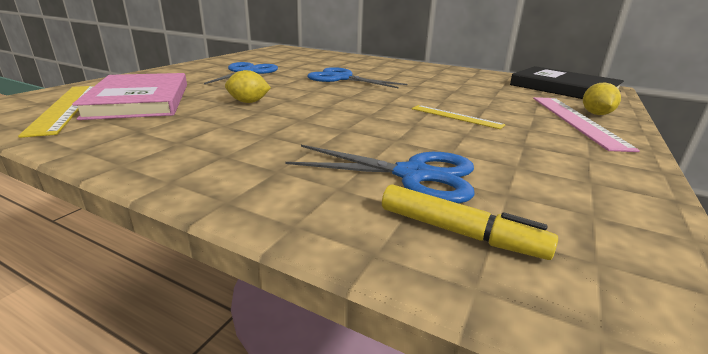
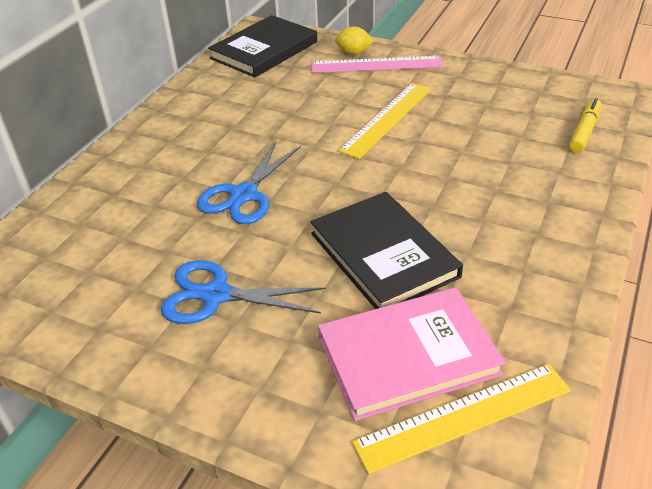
camera: 90 degrees left, 15 degrees up
(248, 102) = (383, 255): yellow lemon -> black book
(413, 175) = (524, 144): blue scissors -> none
(456, 116) = (387, 119): yellow ruler -> yellow ruler, size x1.69

